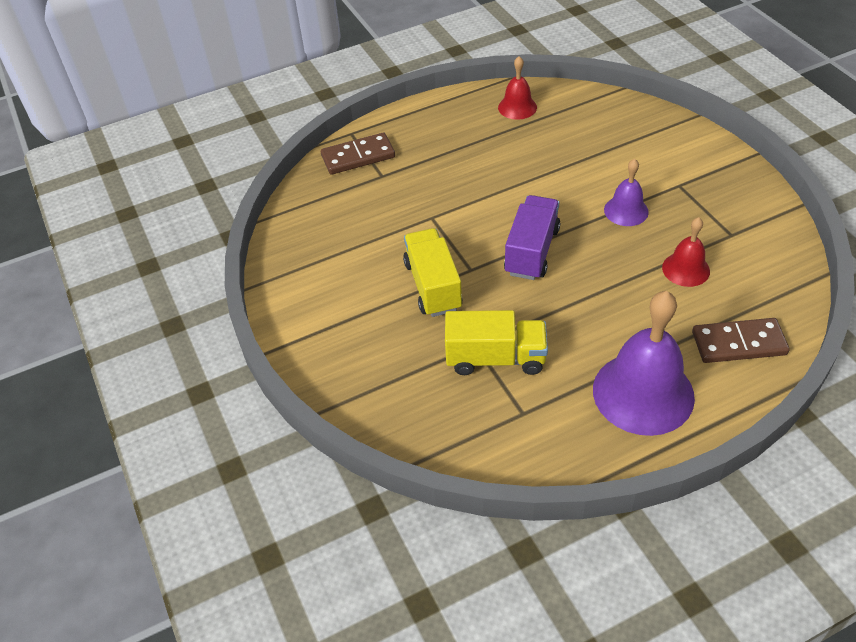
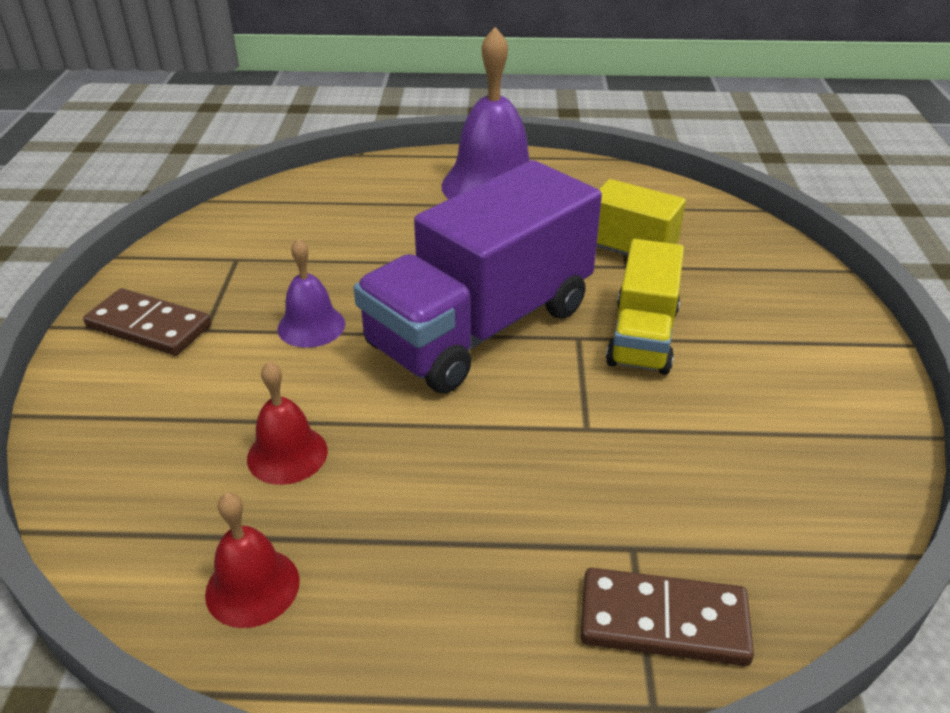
camera: 155 degrees left, 10 degrees down
(531, 251) = (481, 327): purple truck -> purple truck, size x1.79
(686, 269) = (330, 248): red bell -> red bell (287, 454)
(738, 343) = (366, 186): brown domino -> brown domino (149, 326)

